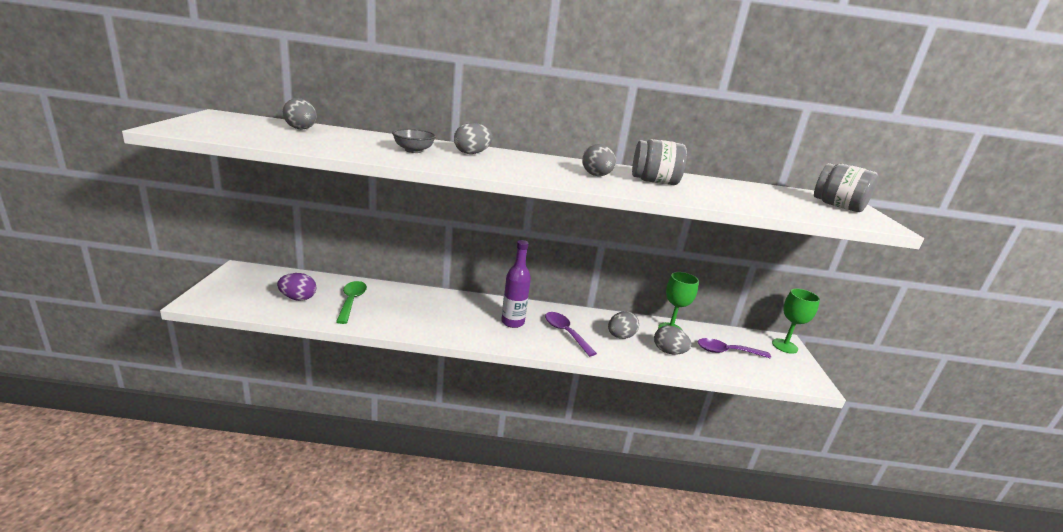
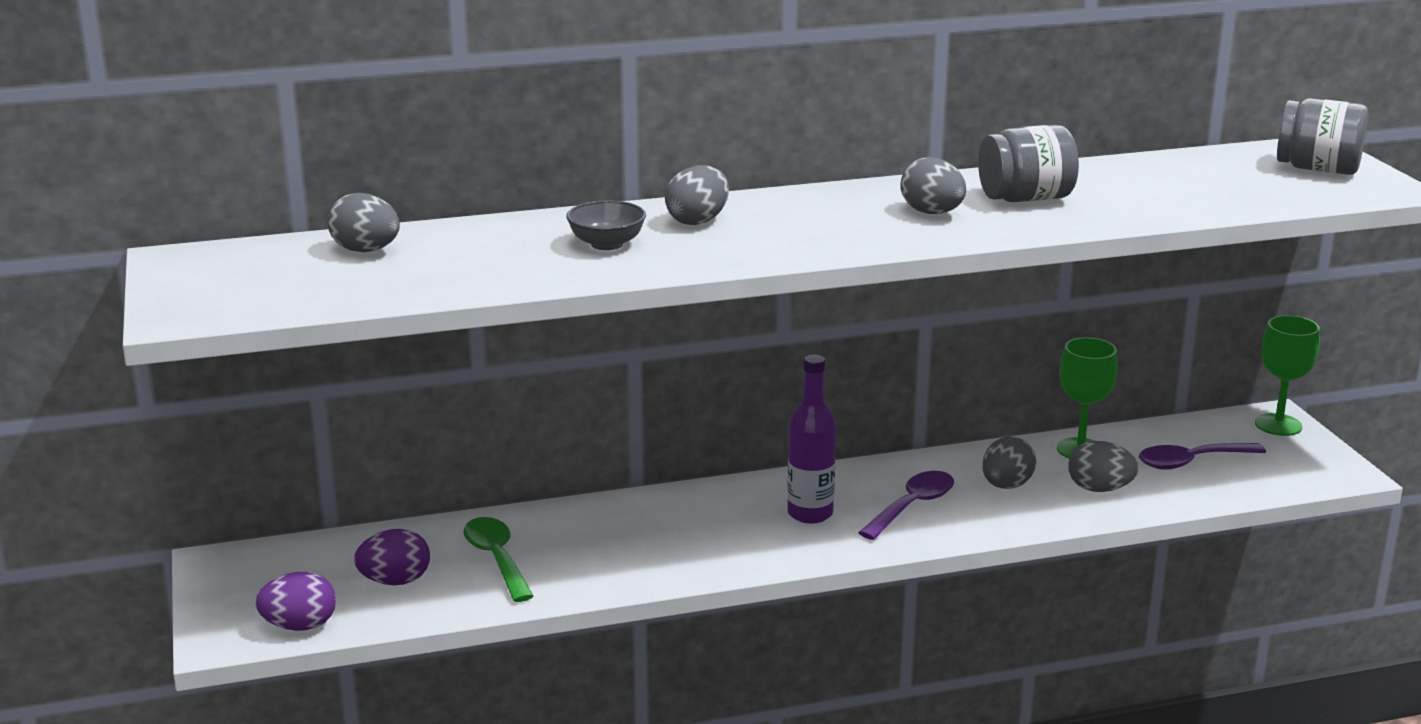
camera: 15 degrees left, 0 degrees up
(235, 305) = (300, 626): none -> purple egg
(565, 333) = (912, 506): purple spoon -> purple spoon turned 90 degrees clockwise

